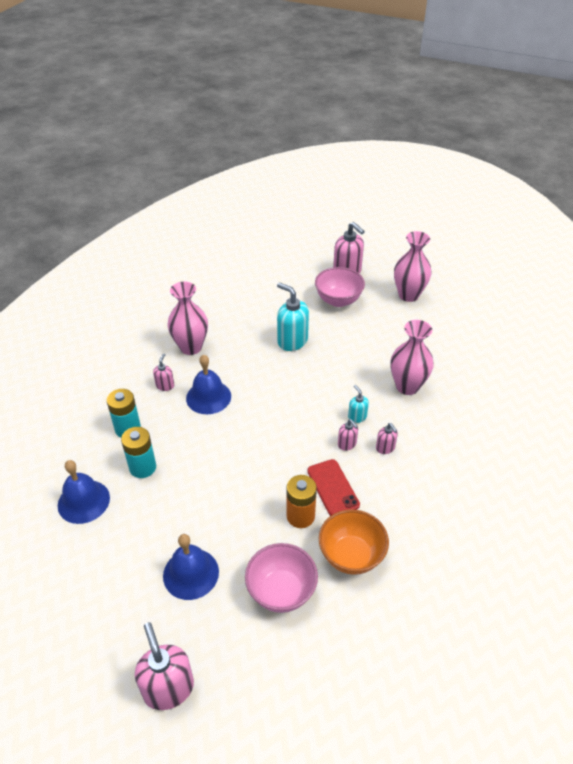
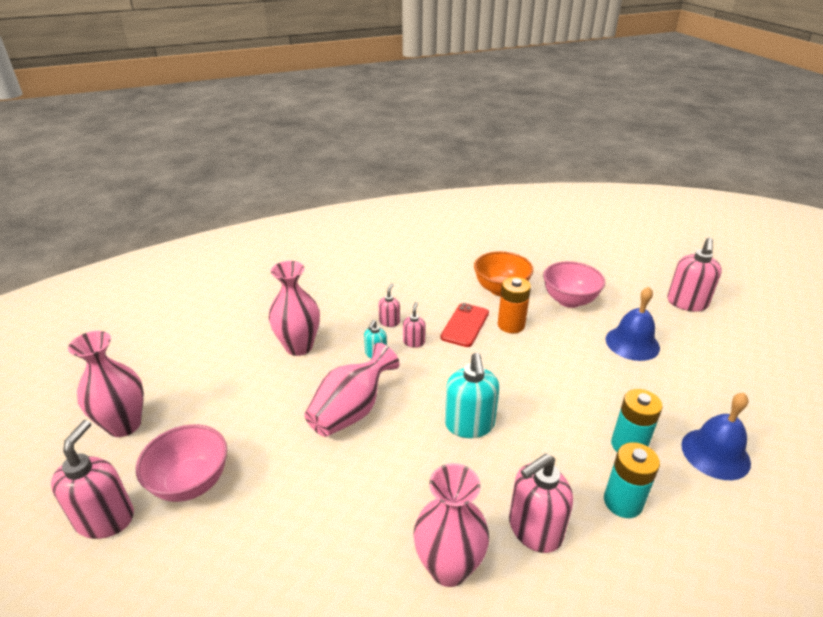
camera: 135 degrees left, 10 degrees down
(165, 385) = (534, 529): pink soap dispenser -> pink soap dispenser, size x1.93
(208, 397) = (493, 472): blue bell -> none
(292, 341) = (321, 470): turquoise soap dispenser -> turquoise soap dispenser (469, 425)
(319, 374) = (351, 411): none -> pink vase

